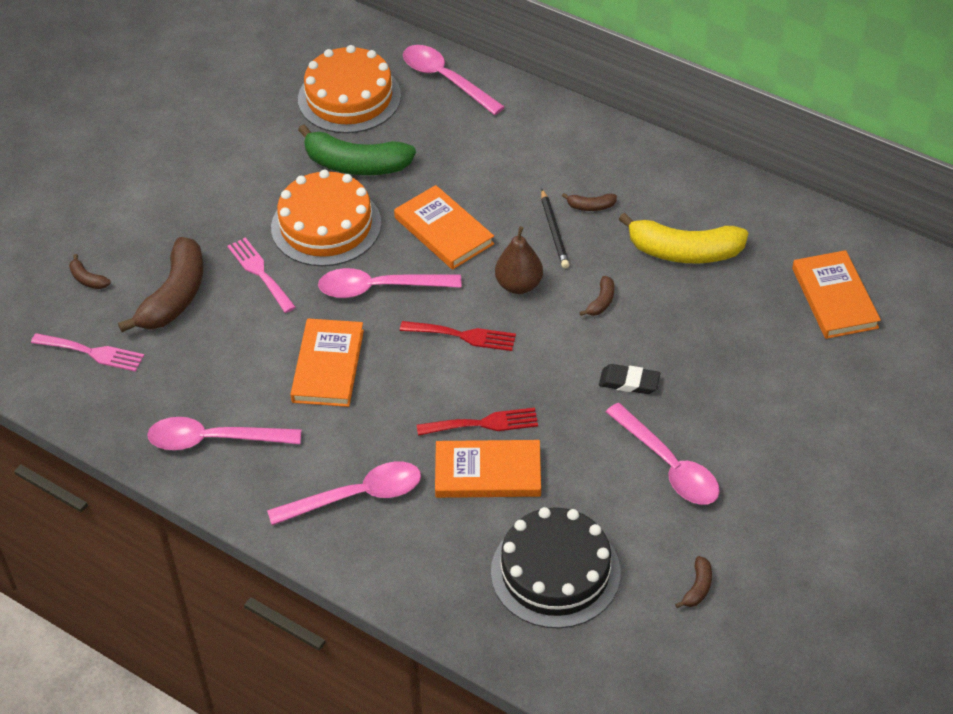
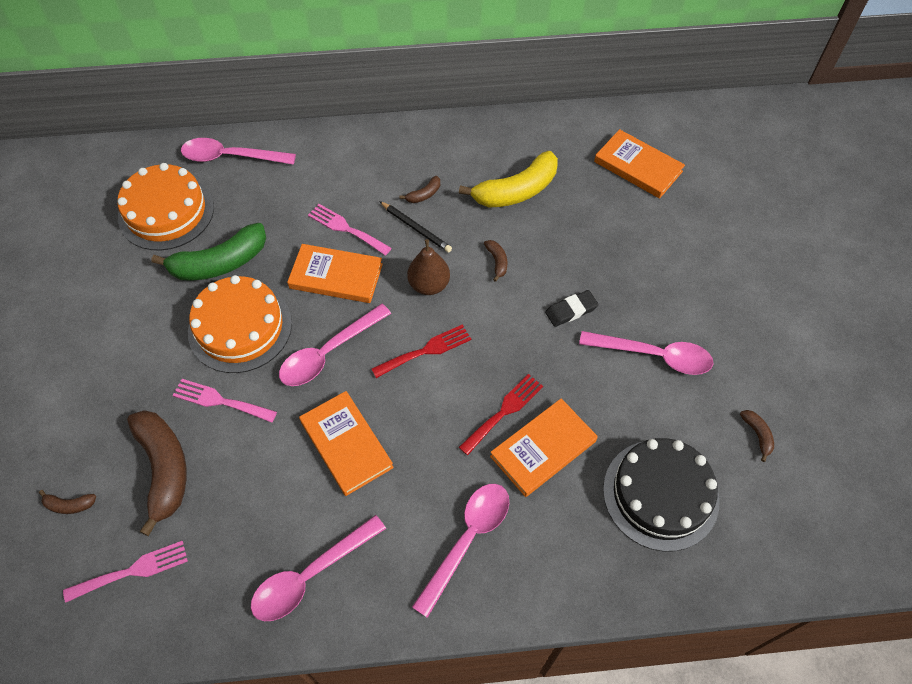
camera: 40 degrees left, 10 degrees up
(490, 196) = (346, 228): none -> pink fork

